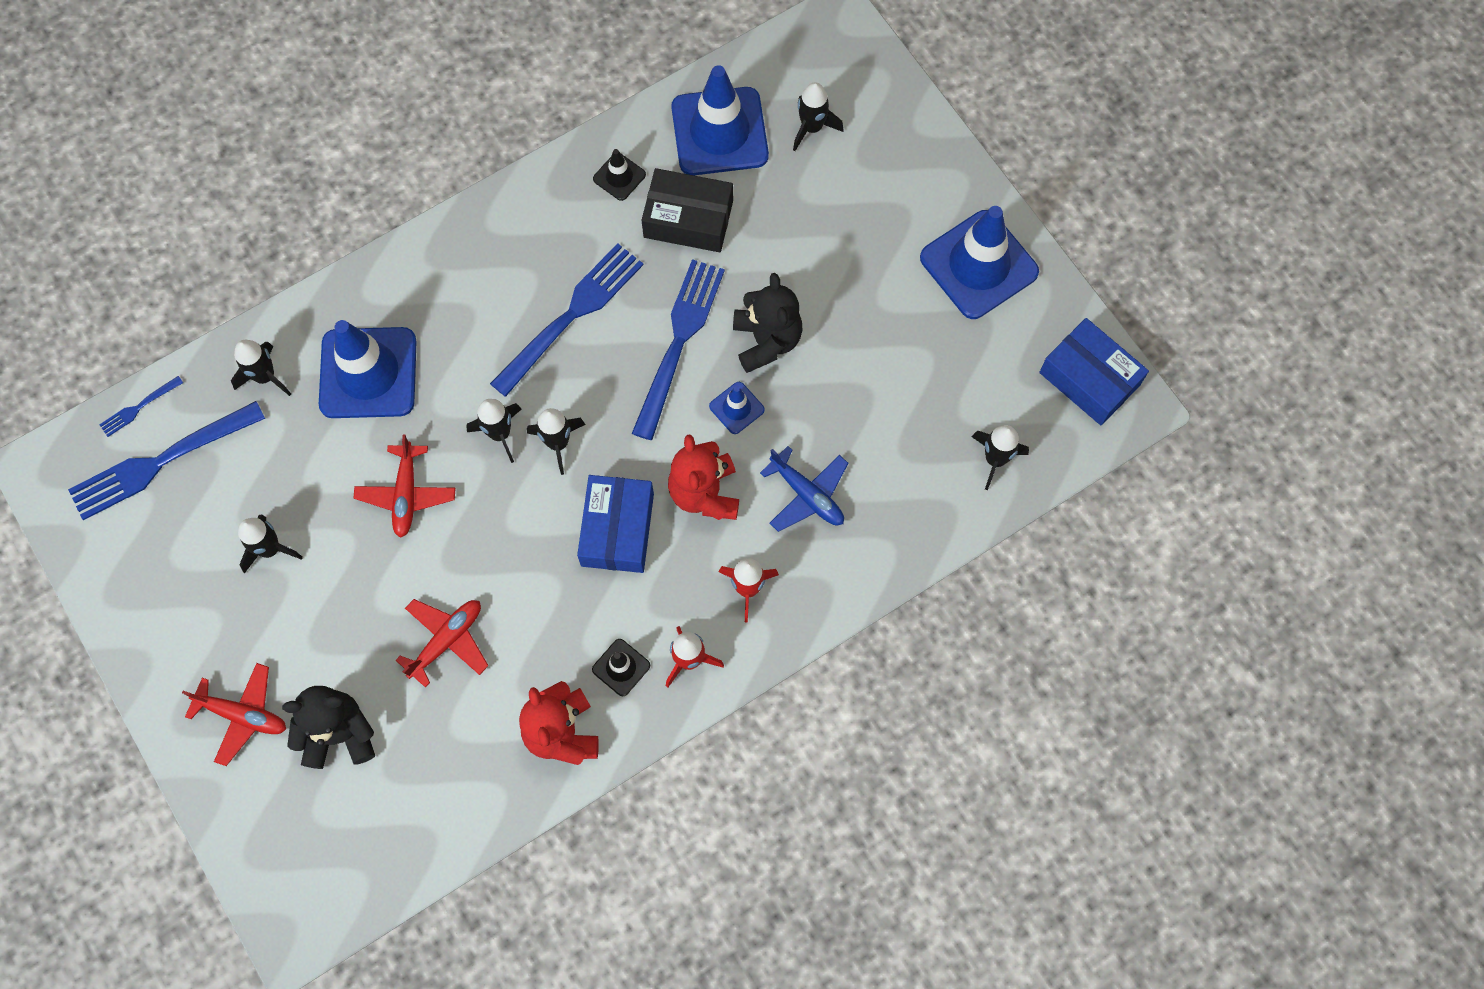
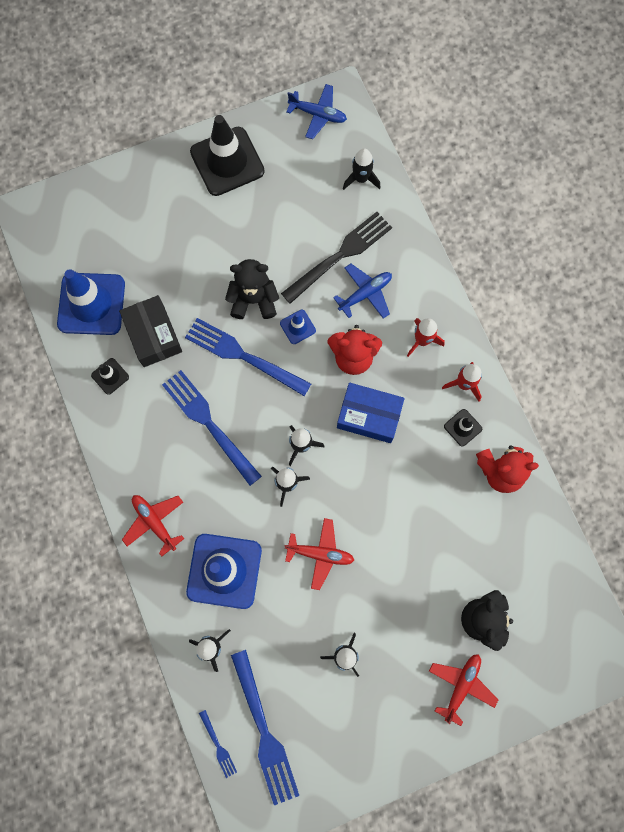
camera: 80 degrees left, 5 degrees up
(446, 640) = (428, 538): red plane -> red plane (155, 522)
(688, 219) = (153, 335): black box -> black box turned 45 degrees counterclockwise
(812, 128) = (103, 244): black rocket -> none
(861, 449) = (340, 255): none -> black fork
(979, 265) = (227, 161): blue traffic cone -> black traffic cone
(1089, 378) = (318, 115): blue box -> blue plane

